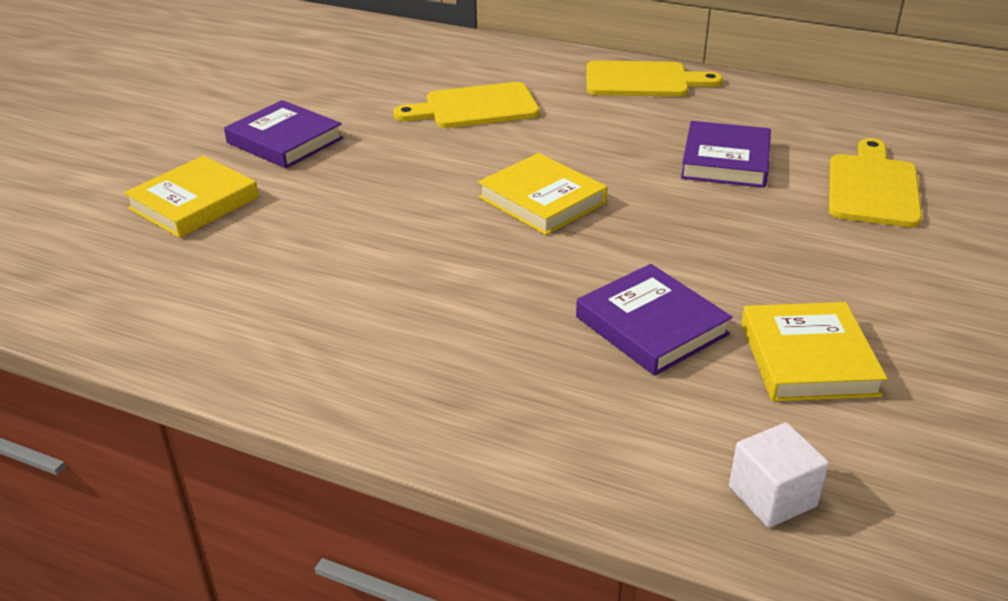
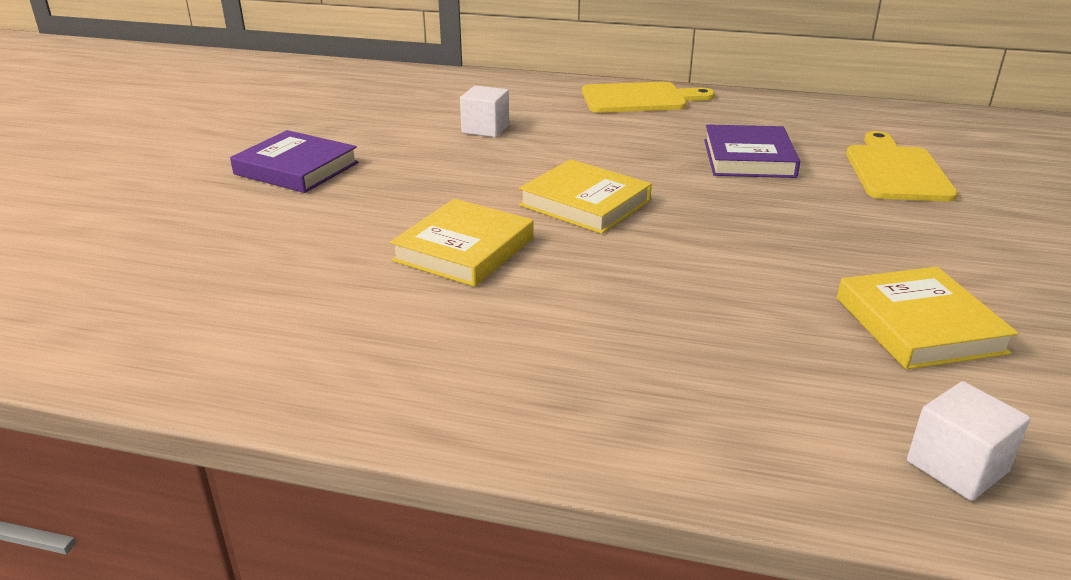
camera: 10 degrees left, 5 degrees down
(194, 203) = (210, 231): yellow book -> yellow book (464, 249)
(475, 107) = (485, 129): yellow cutting board -> white cube
(651, 326) = (747, 308): purple book -> none

